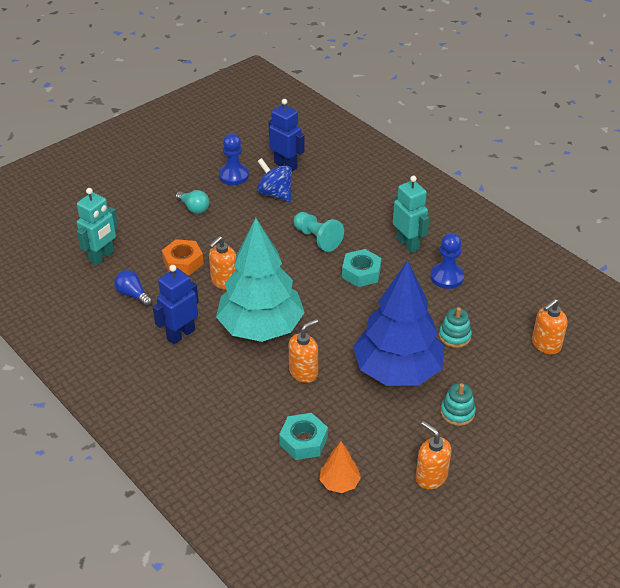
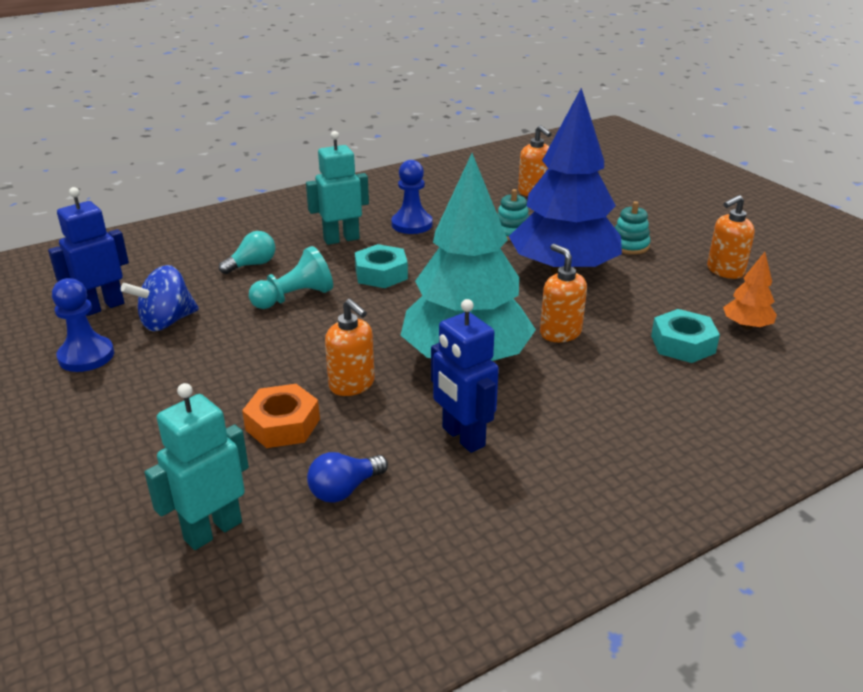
camera: 80 degrees left, 10 degrees down
(102, 257) = (212, 530): turquoise robot -> turquoise robot turned 90 degrees counterclockwise
(194, 208) = (142, 404): turquoise light bulb -> turquoise light bulb (252, 265)

